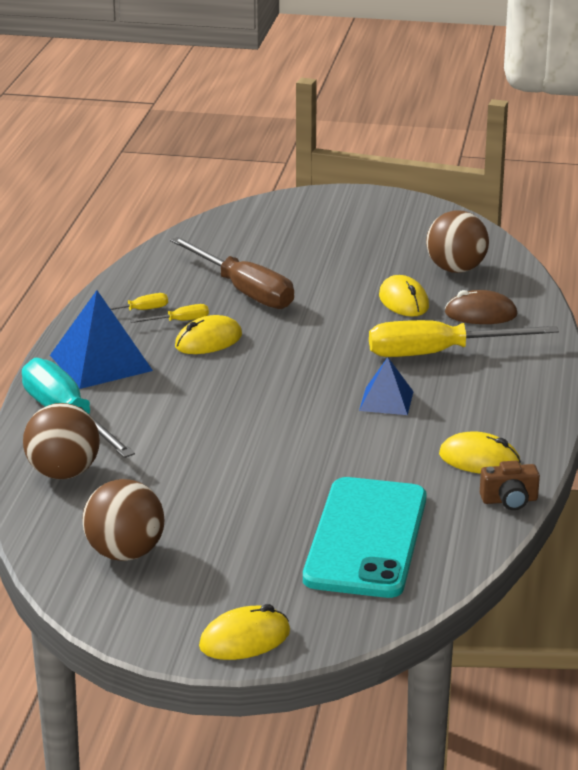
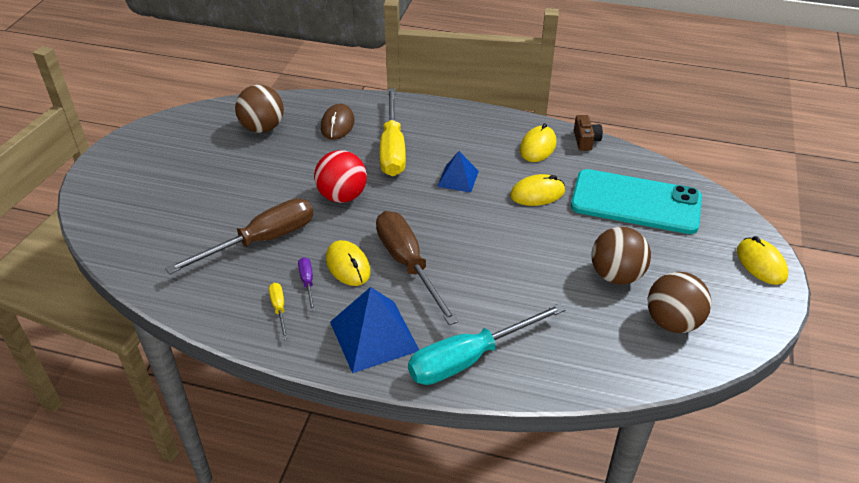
camera: 85 degrees left, 15 degrees up
(63, 473) = (561, 360): brown ball -> brown ball (616, 275)
(179, 321) = (307, 282): yellow screwdriver -> purple screwdriver
(214, 376) = (408, 264): none -> brown screwdriver
(332, 328) = (342, 196): none -> red ball
(403, 301) = (307, 157): yellow mouse -> yellow mouse (537, 193)

